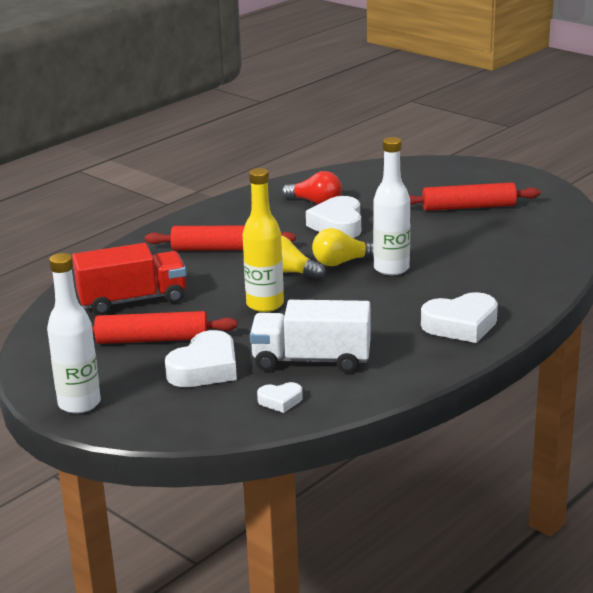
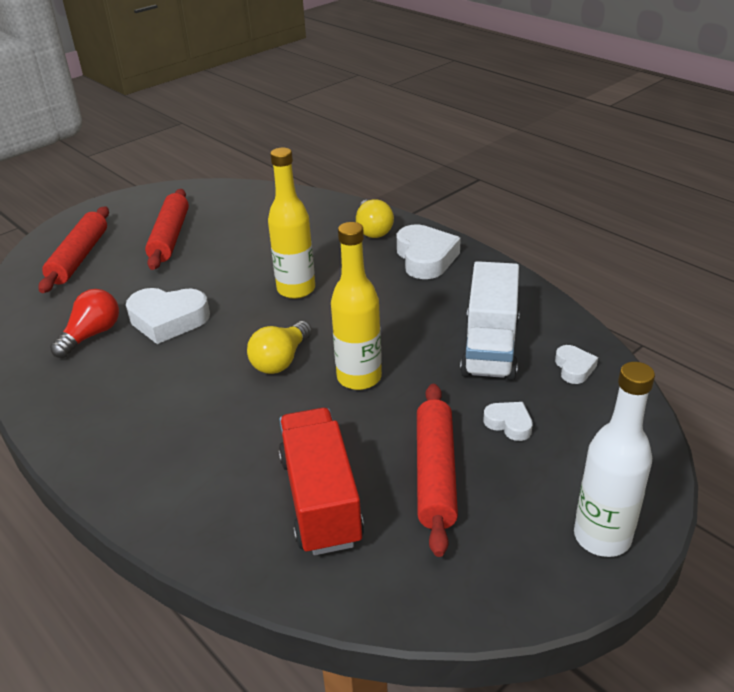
camera: 85 degrees left, 10 degrees up
(205, 368) = (509, 424): white heart -> white heart, size x0.52
(220, 249) = (190, 416): red rolling pin -> red rolling pin (79, 257)
(342, 262) = (269, 320): yellow light bulb -> yellow light bulb (373, 230)
(391, 268) = (296, 289): white bottle -> yellow bottle

